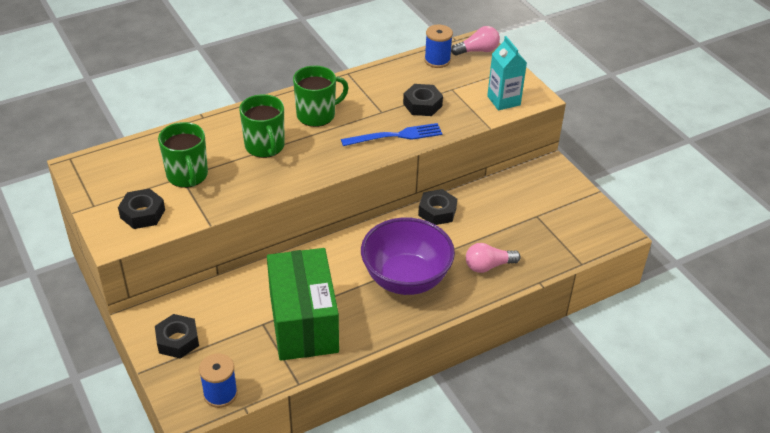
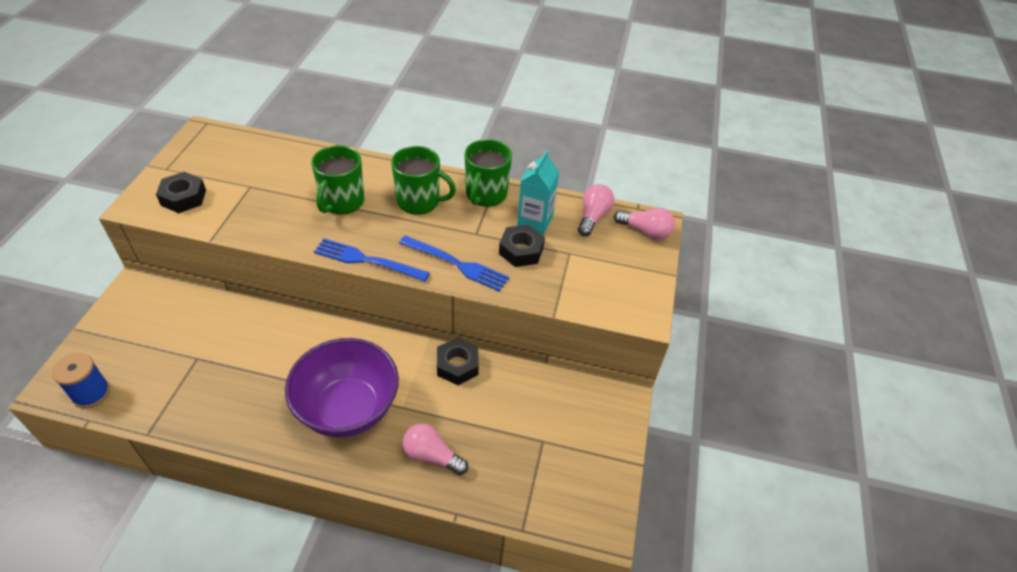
camera: 40 degrees right, 5 degrees up
(177, 340) = (129, 323): black nut -> none
(187, 176) = (255, 188): green mug -> green mug (486, 194)
(303, 322) = (223, 382): green box -> none
(337, 168) = (367, 260): none -> blue fork
(437, 60) = (593, 217): blue spool -> pink light bulb
(503, 100) = (605, 297): turquoise carton -> turquoise carton (534, 221)

